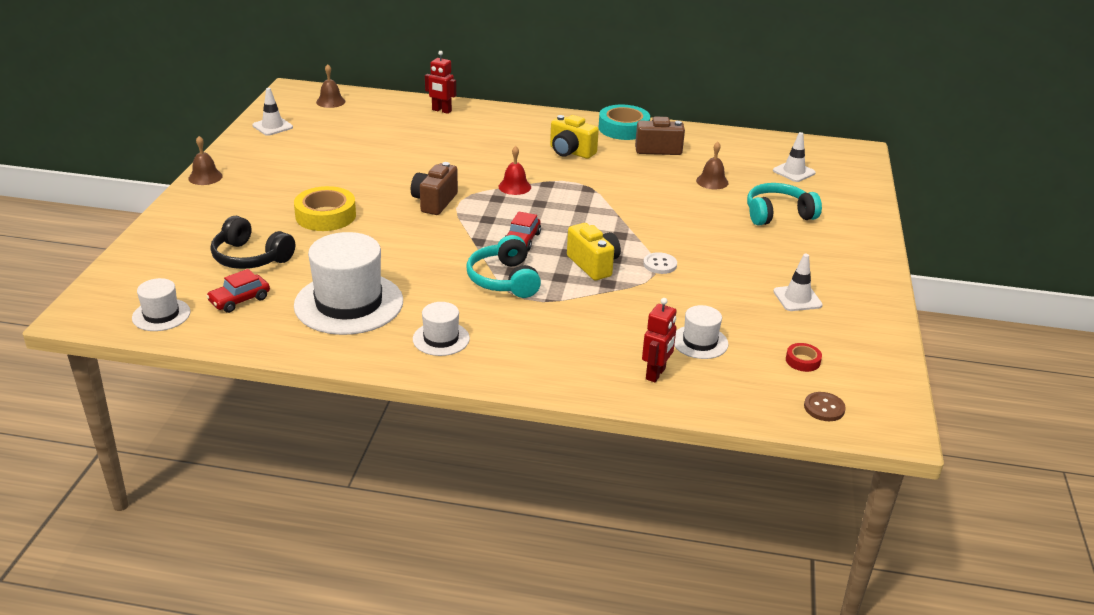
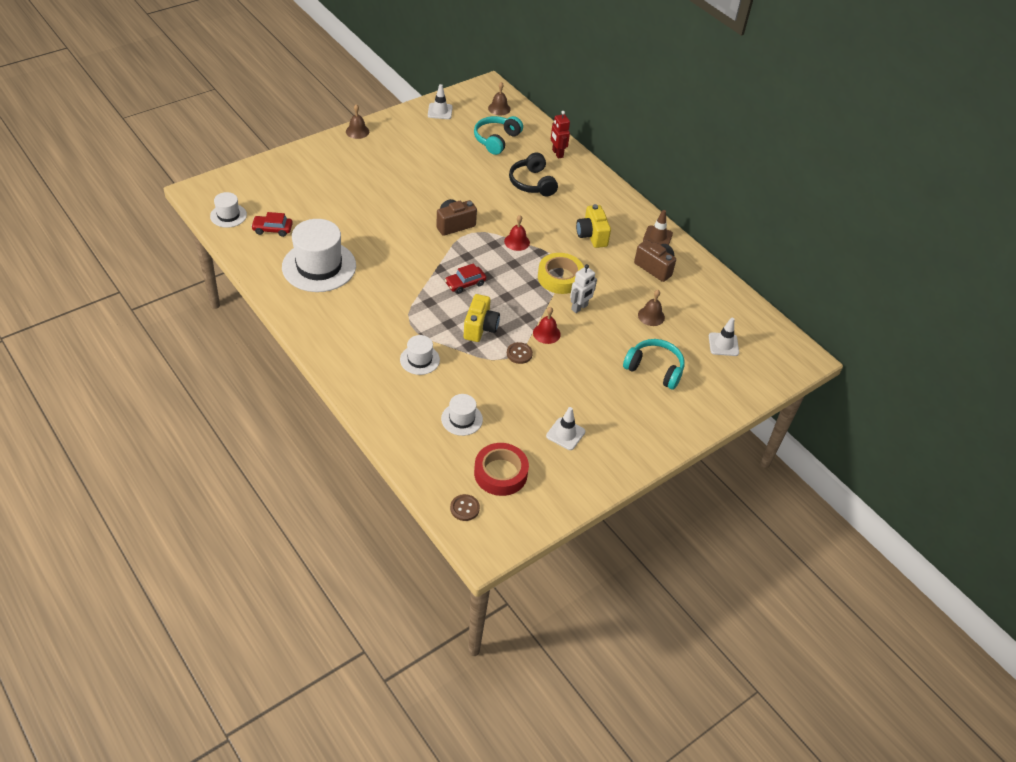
camera: 40 degrees right, 15 degrees up
(250, 257) = (311, 204): black headphones -> black headphones (532, 183)
(326, 216) = (383, 198): yellow tape -> yellow tape (560, 277)
(441, 339) = (333, 320): white hat -> white hat (419, 360)
(504, 280) = (416, 304): turquoise headphones -> turquoise headphones (496, 140)
(623, 128) = (657, 237): turquoise tape -> brown traffic cone
(649, 205) = (579, 307): none -> white robot
(655, 237) = (546, 333): none -> red bell
(656, 374) = (408, 420): red robot -> none
(660, 264) = (519, 354): white button -> brown button
(802, 361) = (500, 473): red tape -> red tape, size x2.07

